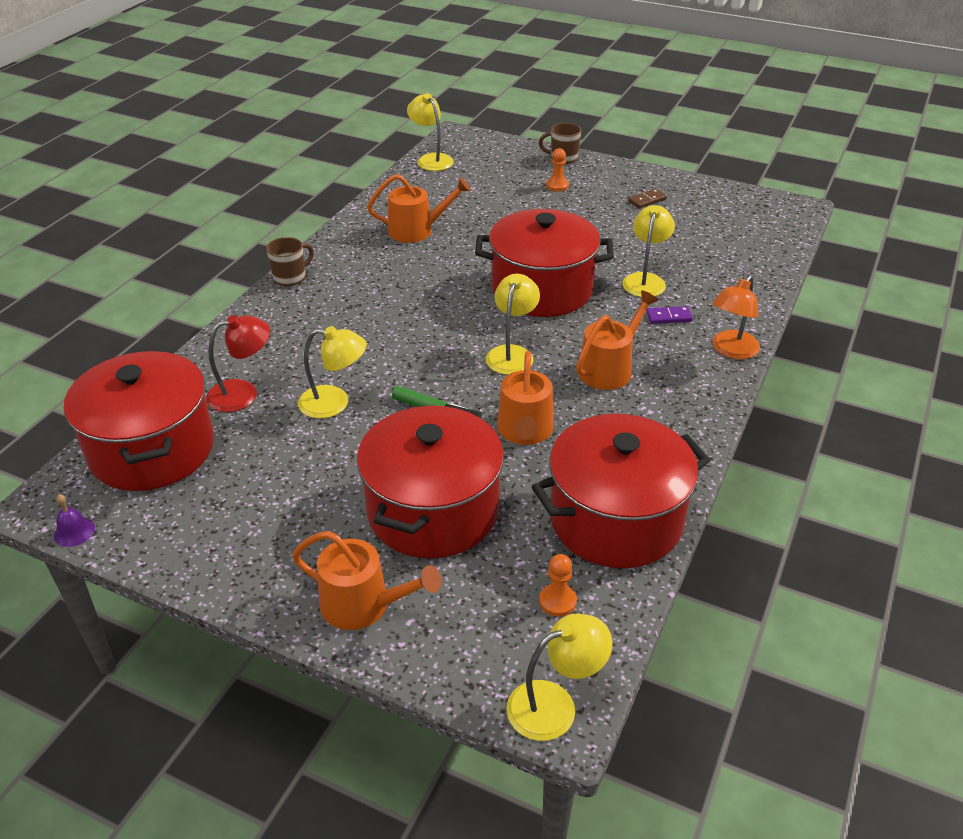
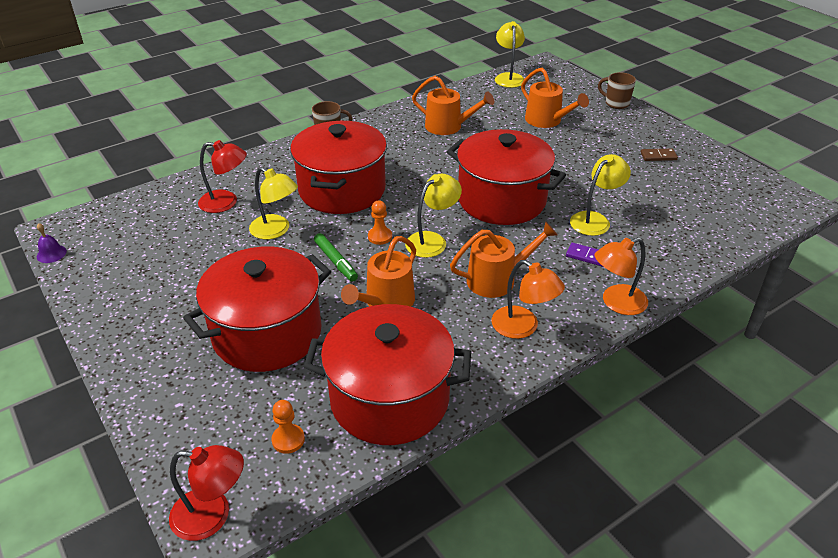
camera: 30 degrees right, 0 degrees up
(152, 449) = (140, 219): red pot -> red pot (342, 190)
(363, 605) = (161, 378): orange watering can -> orange watering can (546, 121)
(554, 704) = (212, 515): yellow lamp -> red lamp
(557, 186) = (590, 123): orange pawn -> orange pawn (380, 237)
(673, 404) = (523, 327): none -> orange lamp

